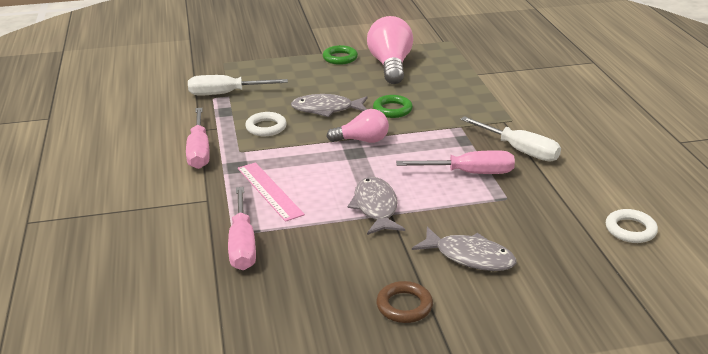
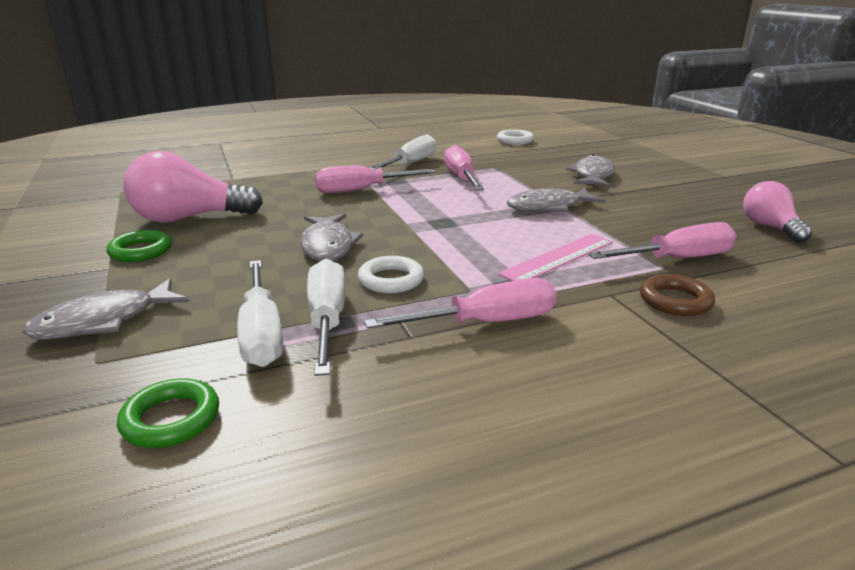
camera: 100 degrees left, 5 degrees down
(230, 109) = (327, 319): none -> white screwdriver
(259, 59) = (103, 321): none -> grey fish
(362, 140) = (411, 220): pink light bulb -> pink light bulb (770, 227)
(392, 110) = (328, 211): green ring -> green ring (171, 419)
(404, 306) = (680, 191): brown ring -> brown ring (675, 301)
(439, 123) = (361, 190): none -> pink screwdriver

